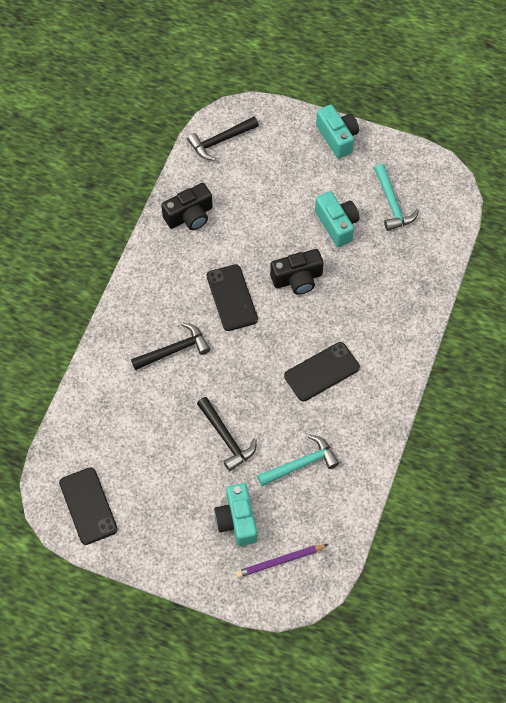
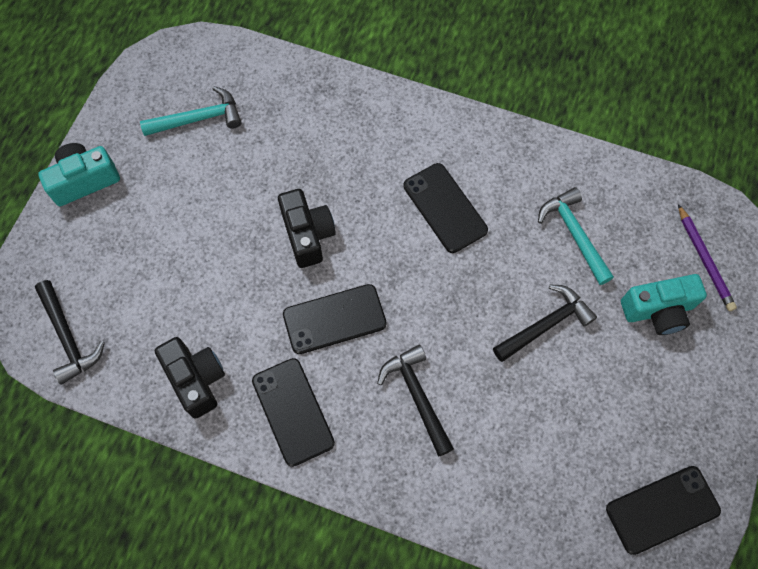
camera: 90 degrees left, 5 degrees up
(166, 274) = (293, 411): none -> black phone
(337, 224) = (225, 184): turquoise camera -> none

